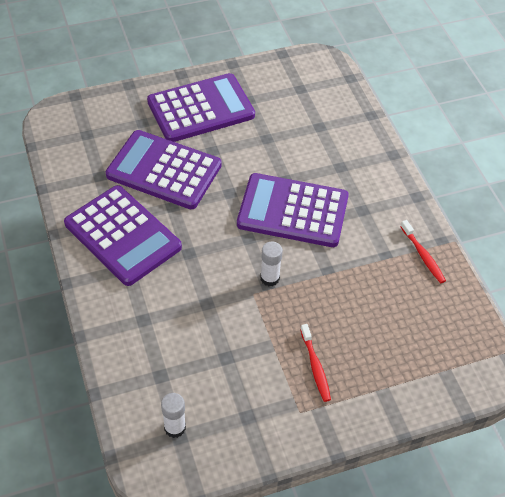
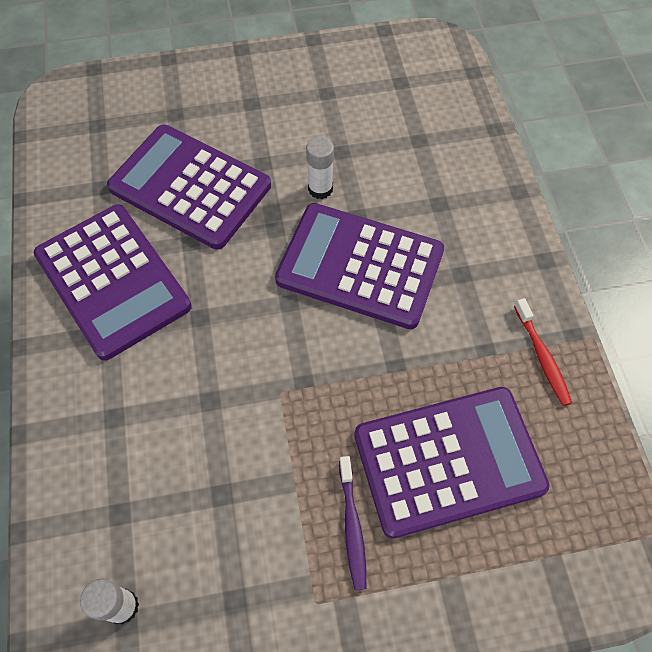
camera: 10 degrees right, 10 degrees up
(201, 109) = (258, 100): purple calculator -> purple calculator (448, 461)
(269, 278) = (308, 370): white glue stick -> white glue stick (320, 189)
(315, 367) = (352, 526): red toothbrush -> purple toothbrush

